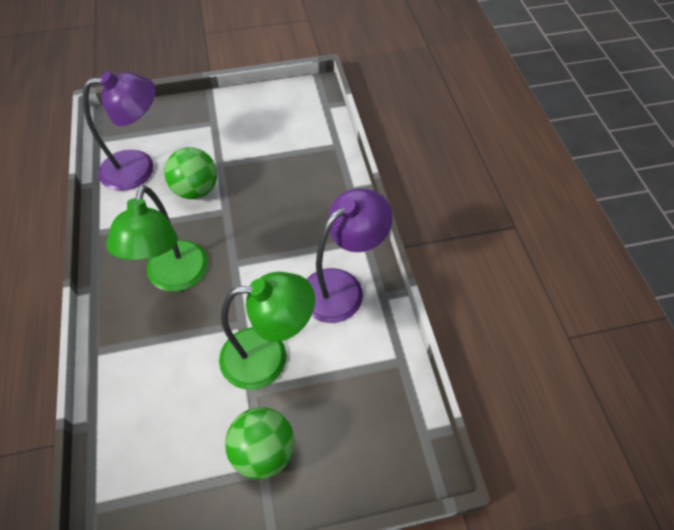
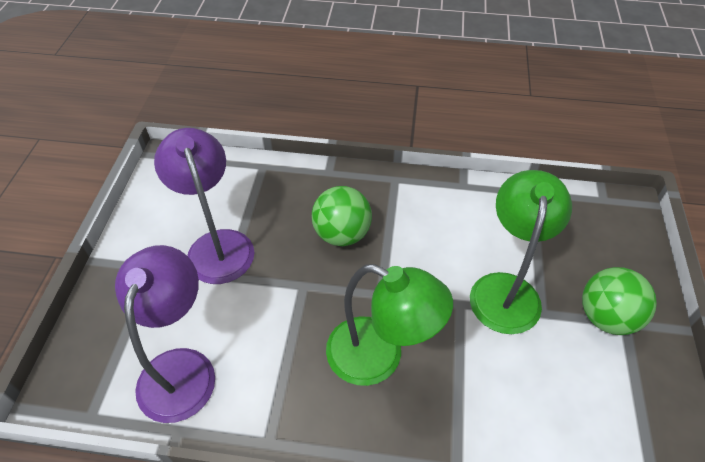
camera: 70 degrees left, 5 degrees down
(196, 190) = (256, 309): green ball -> green ball (342, 234)
(342, 287) = (443, 211): purple lamp -> purple lamp (217, 245)

